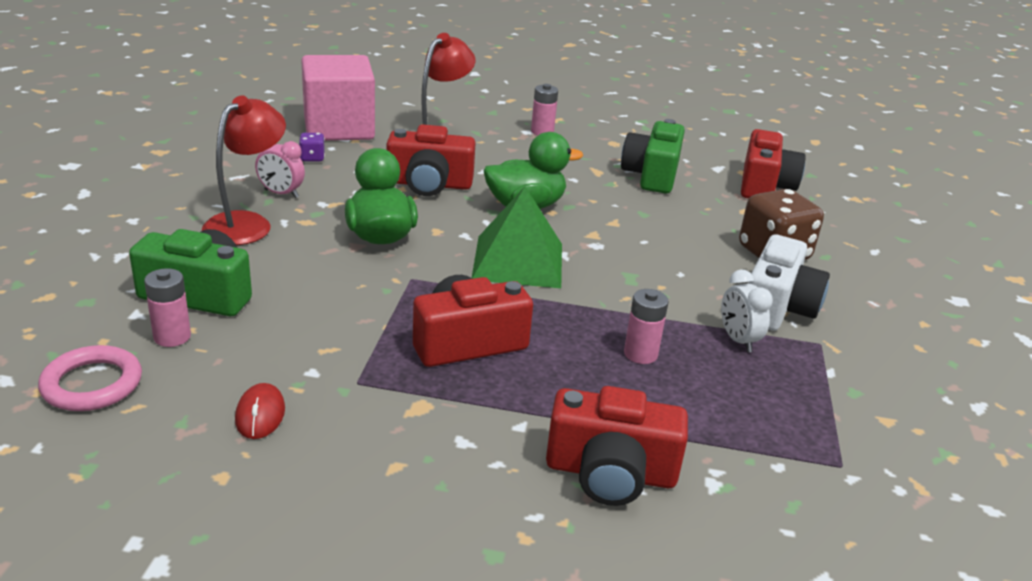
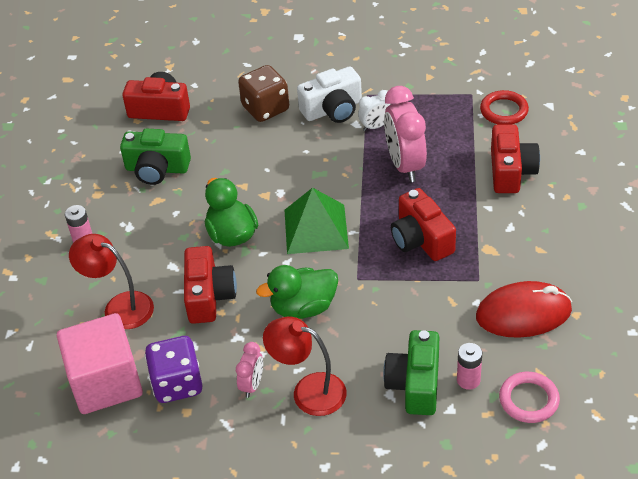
camera: 90 degrees left, 15 degrees up
(260, 415) = (523, 313): red mouse -> red mouse, size x2.21
(312, 158) = (177, 384): purple dice -> purple dice, size x2.24
(640, 354) = (405, 165): pink battery -> pink clock
(777, 307) = (333, 109): white camera -> white camera turned 135 degrees clockwise
(794, 501) = (504, 111): none -> red ring

